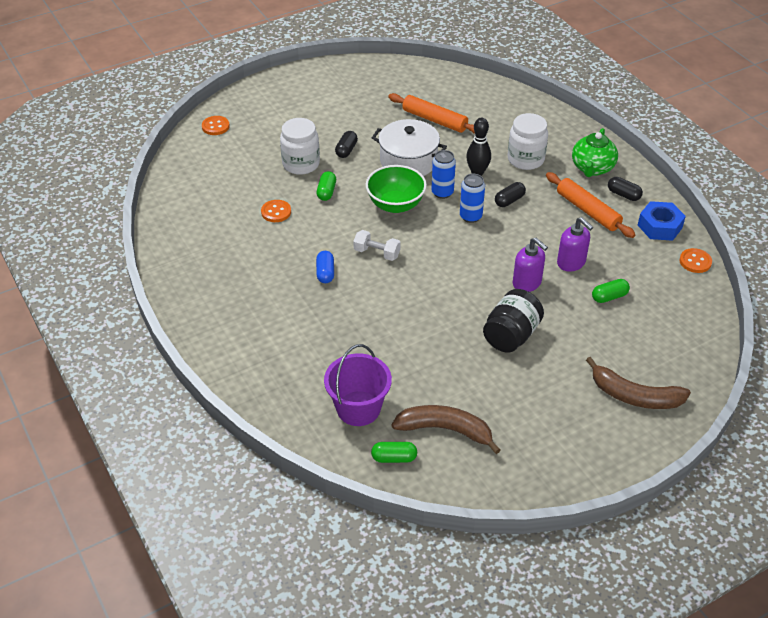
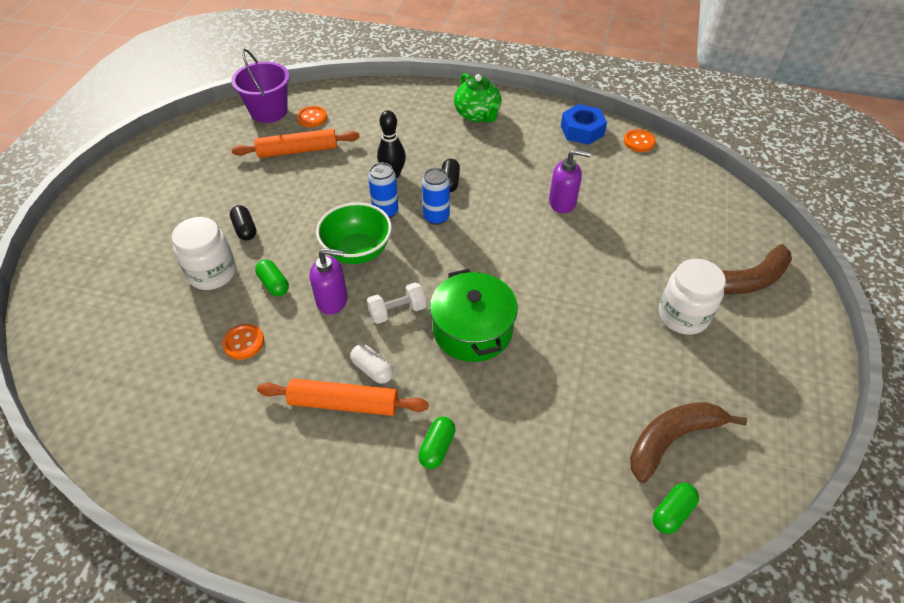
camera: 45 degrees left, 5 degrees up
(215, 126) = (62, 295): orange button -> orange button (312, 118)
(325, 273) = (372, 370): blue capsule -> white capsule
(358, 408) = (578, 489): purple bucket -> purple bucket (269, 111)
(407, 293) = (472, 330): none -> green pot
(408, 161) = (319, 202): white pot -> none
(511, 335) = (603, 301): black jar -> none
(525, 159) = (418, 139): white jar -> white jar (683, 316)
(527, 283) = (554, 244): purple soap dispenser -> purple soap dispenser (332, 300)
(587, 211) = (518, 151): orange rolling pin -> orange rolling pin (344, 403)
(609, 297) = (624, 211): green capsule -> green capsule (437, 447)
(623, 195) = (526, 122): black capsule -> none

